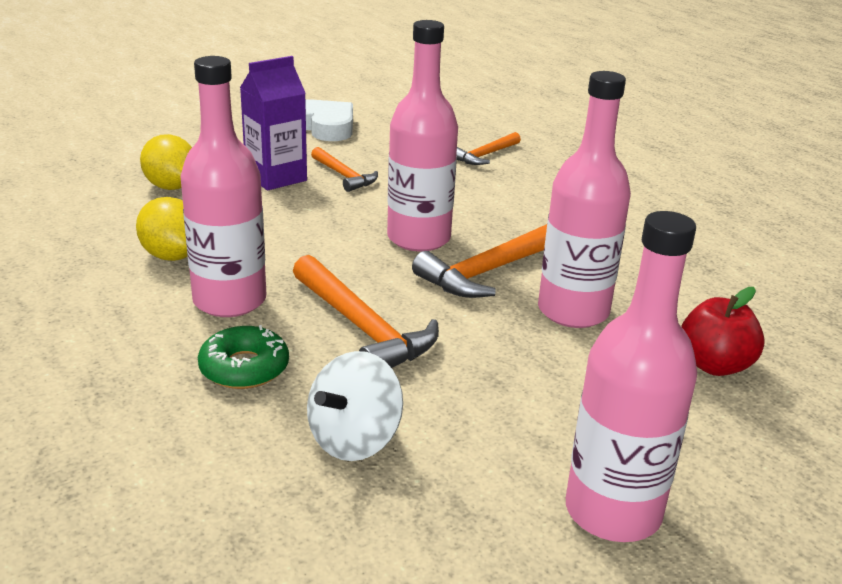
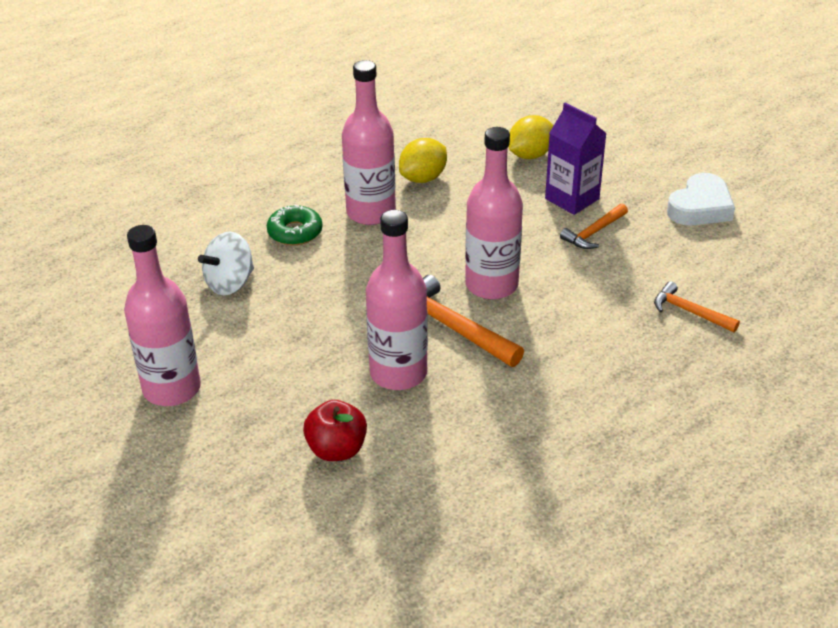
camera: 85 degrees right, 10 degrees up
(354, 439) = (230, 283): white spinning top -> white spinning top turned 75 degrees counterclockwise
(362, 327) = (351, 272): orange hammer -> none

